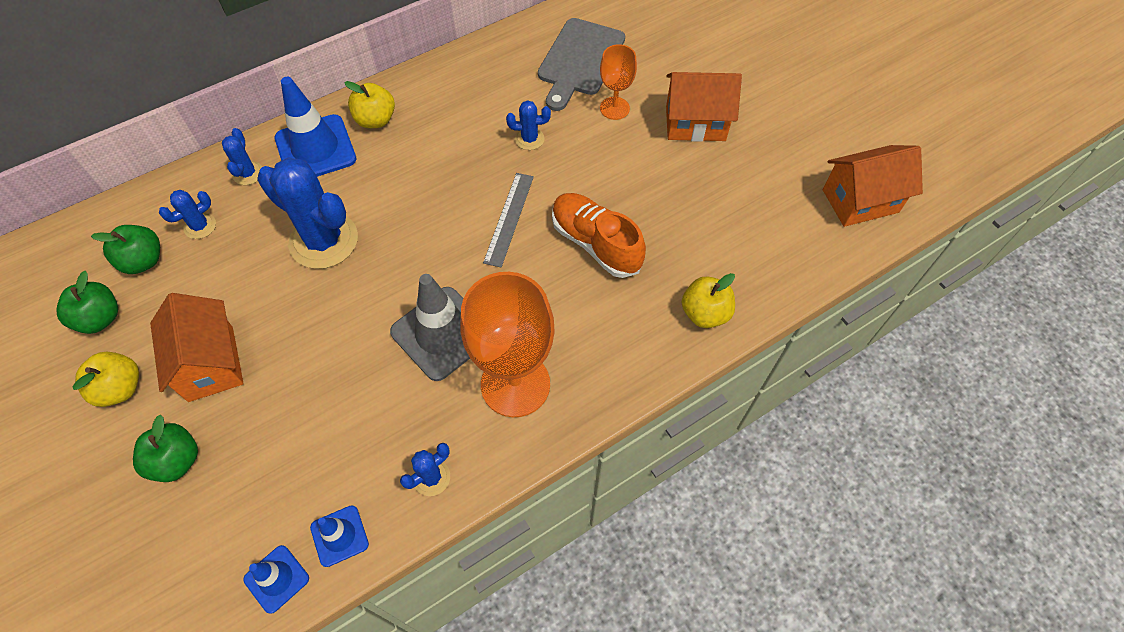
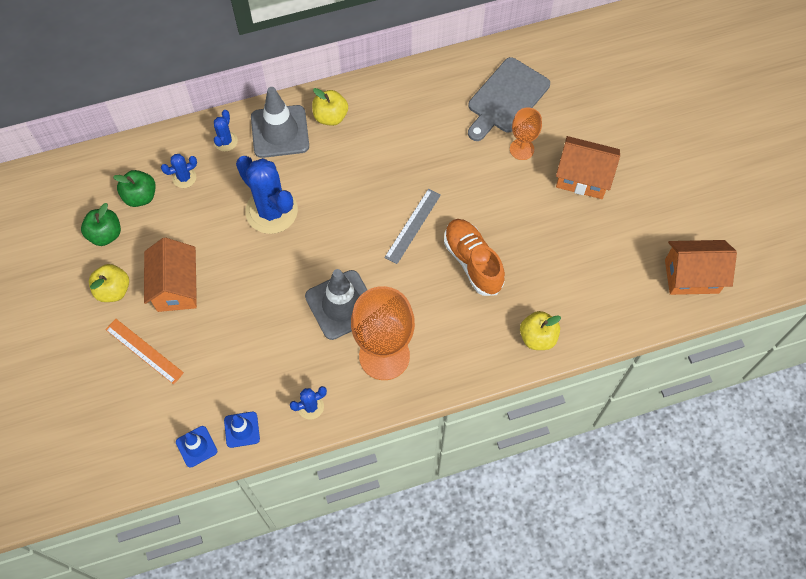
camera: 15 degrees right, 5 degrees up
(177, 460) = (144, 351): green apple -> orange ruler
(315, 149) = (280, 132): blue traffic cone -> grey traffic cone
(529, 139) = (446, 161): blue cactus -> none

